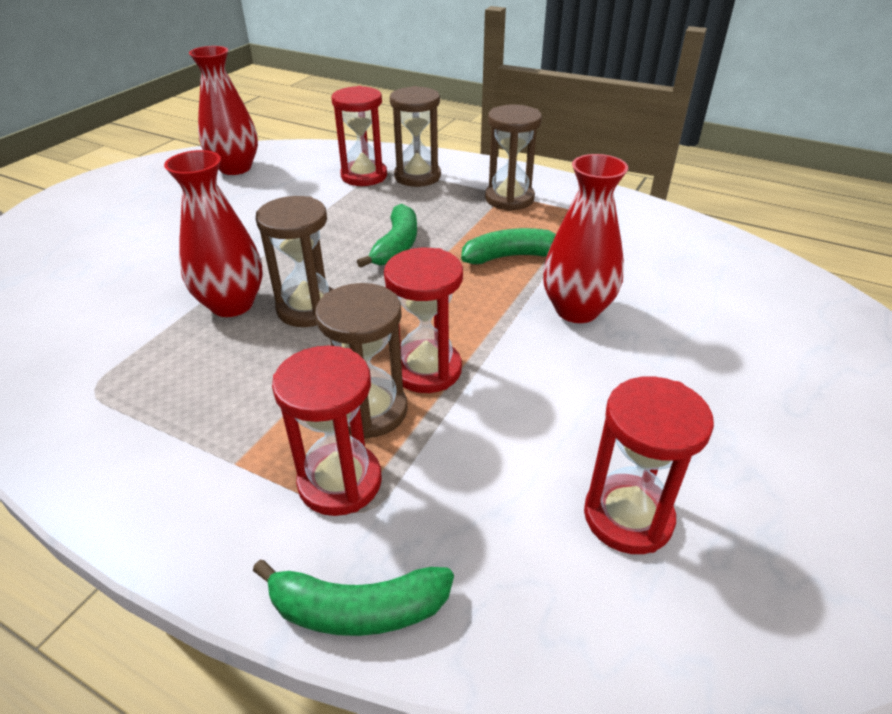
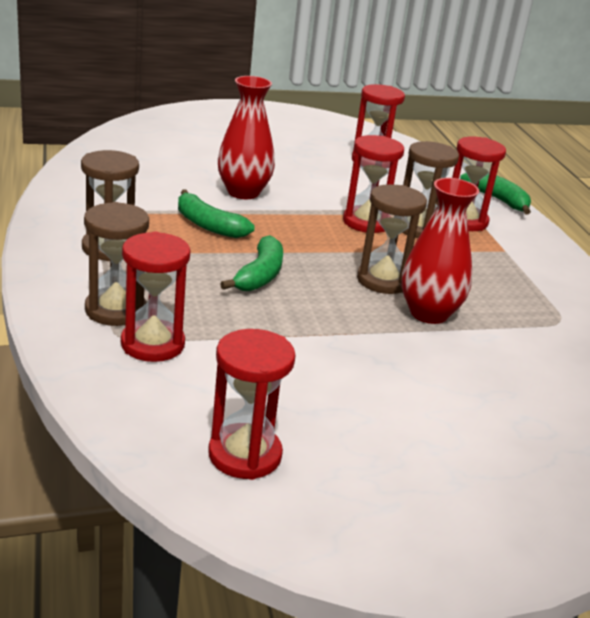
camera: 135 degrees left, 10 degrees down
(235, 168) = (245, 455): red vase -> red hourglass
(396, 246) = (259, 275): green banana -> green banana turned 135 degrees clockwise

